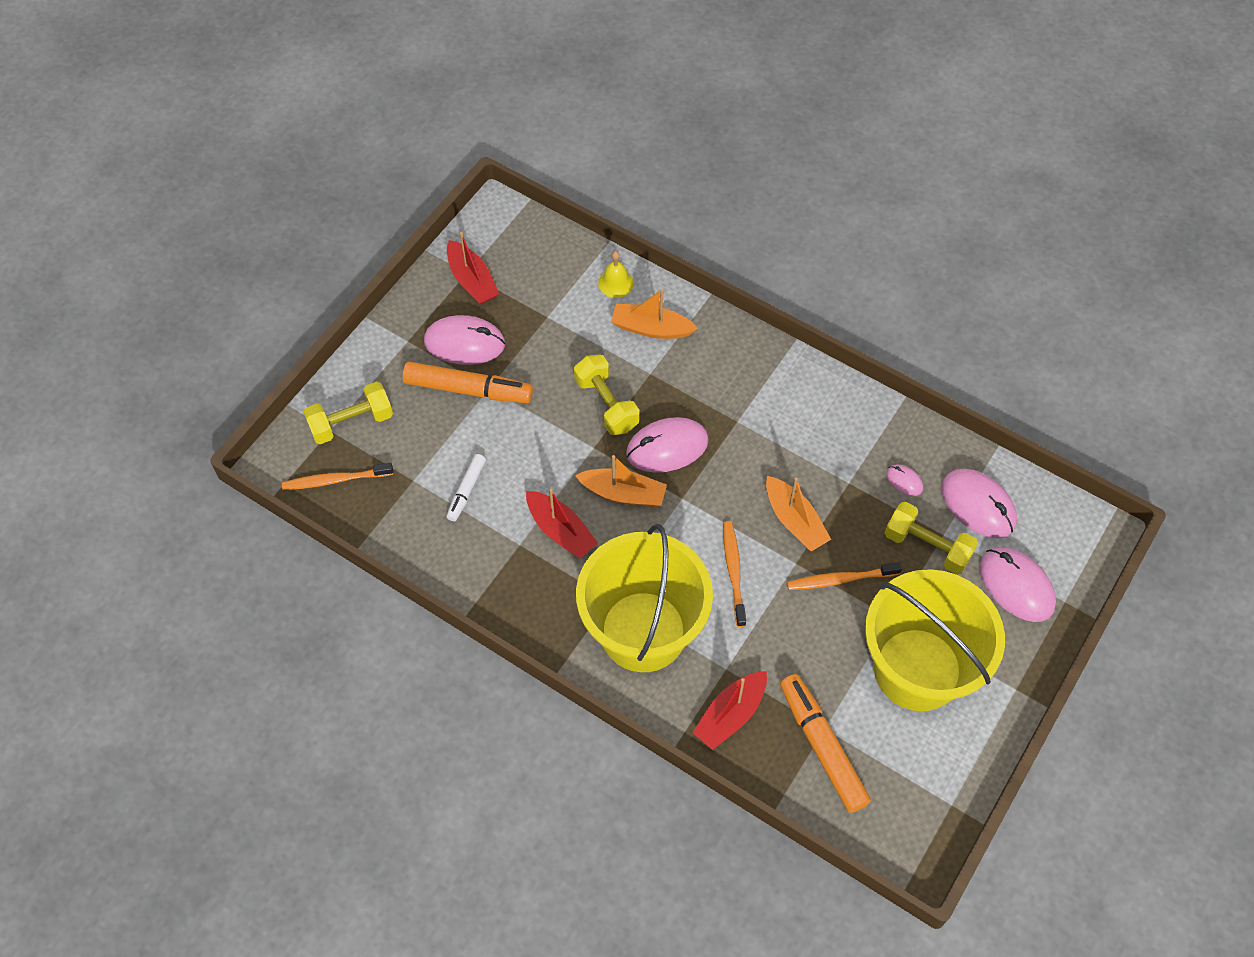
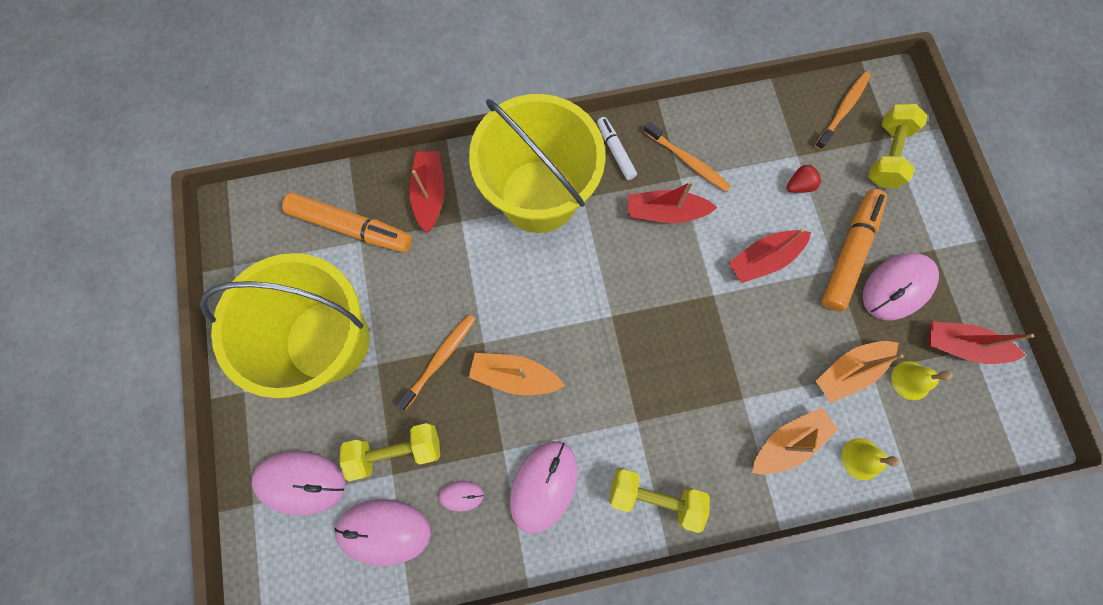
camera: 135 degrees right, 15 degrees up
(441, 460) = (799, 185): none -> red strawberry
(466, 490) = (756, 181): white marker -> white marker (615, 151)
(468, 389) = (848, 253): orange marker -> orange marker turned 150 degrees clockwise
(529, 291) = (911, 380): none -> yellow bell
(530, 437) = (763, 259): none -> red boat
(606, 404) = (744, 338): yellow dumbbell -> yellow dumbbell (654, 497)
(623, 493) = (654, 279): orange boat -> orange boat (848, 371)
(667, 447) = (663, 346): pink mouse -> pink mouse (543, 486)
(734, 572) = (520, 293): orange toothbrush -> orange toothbrush (687, 161)

